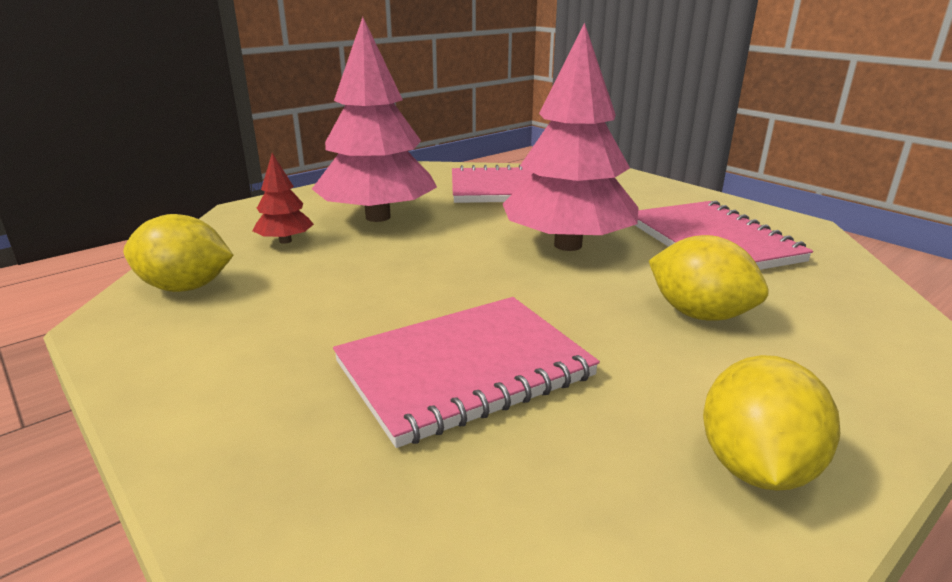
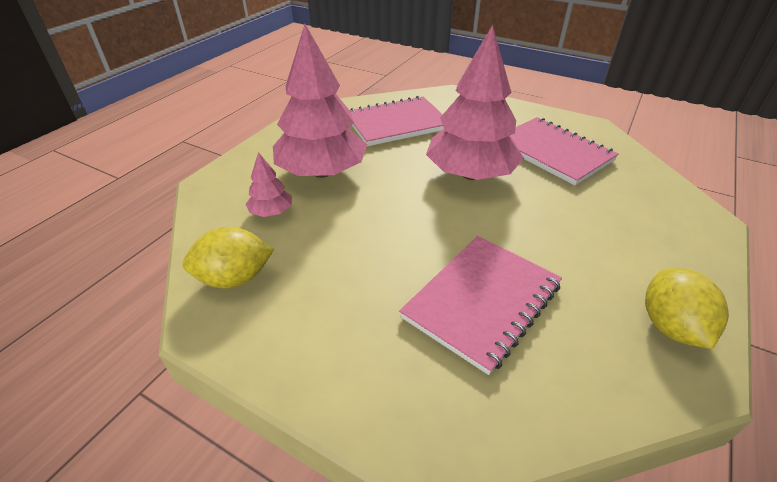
camera: 20 degrees left, 15 degrees up
(285, 241) = (271, 212): red tree -> pink tree
(699, 314) = (582, 219): yellow lemon -> none

